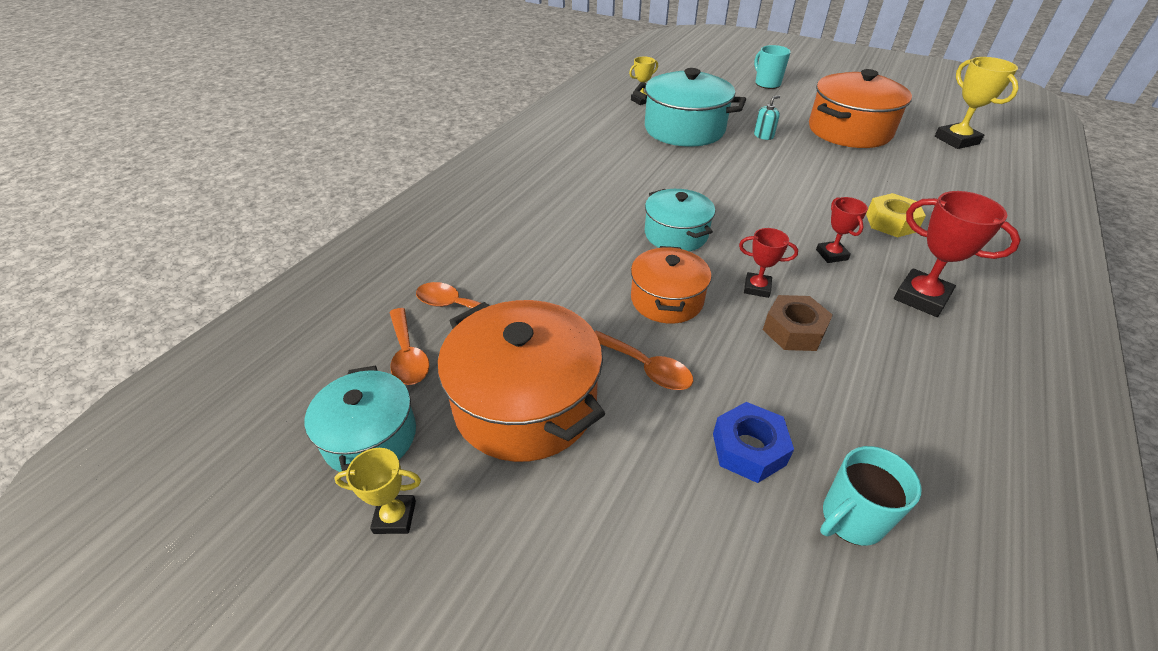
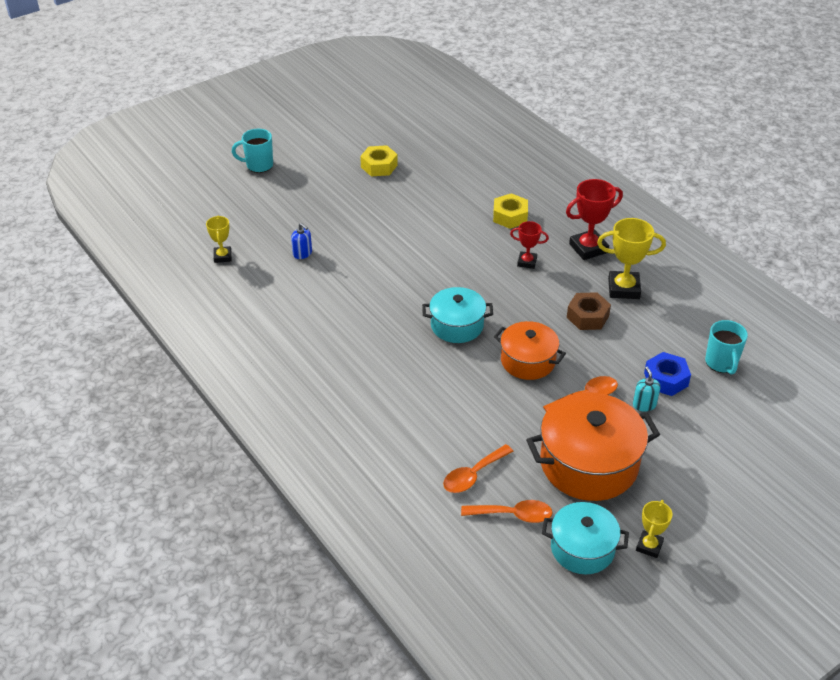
camera: 65 degrees left, 0 degrees up
(684, 129) = (302, 253): turquoise pot -> blue soap dispenser
(757, 288) = (540, 313): red trophy -> none
(763, 136) = (350, 214): turquoise soap dispenser -> turquoise soap dispenser (644, 404)
(849, 130) = (379, 166): orange pot -> yellow nut
(956, 140) = (433, 125): yellow trophy -> yellow trophy (623, 288)

